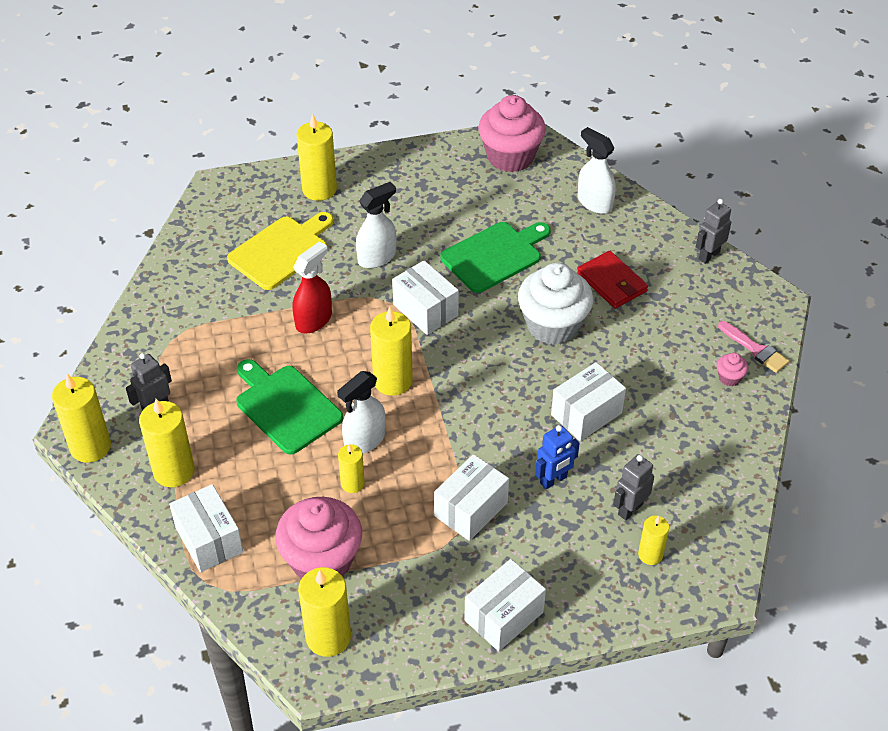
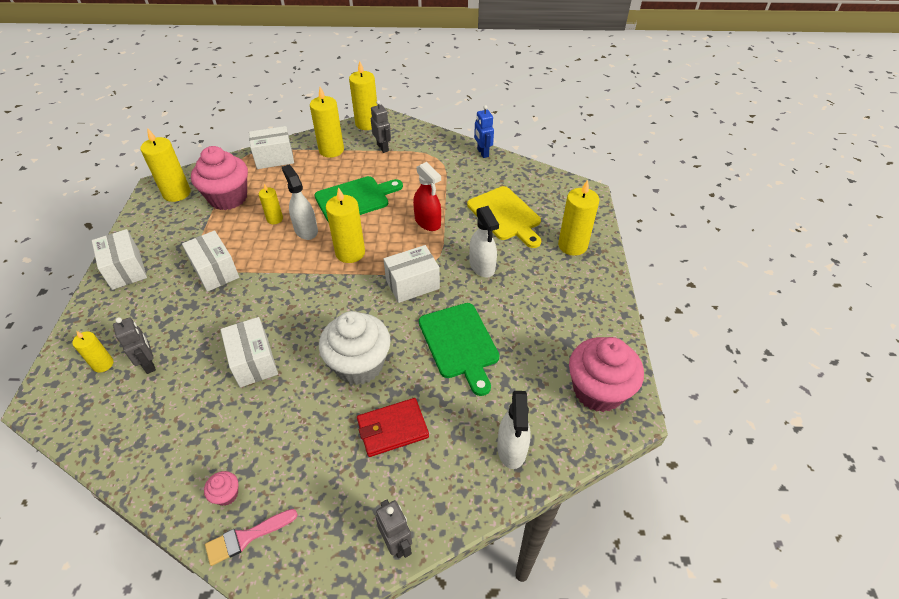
camera: 105 degrees right, 0 degrees up
(553, 480) = (207, 323): blue robot -> blue robot (482, 153)
(594, 202) = (512, 449): white spray bottle -> white spray bottle turned 120 degrees clockwise

